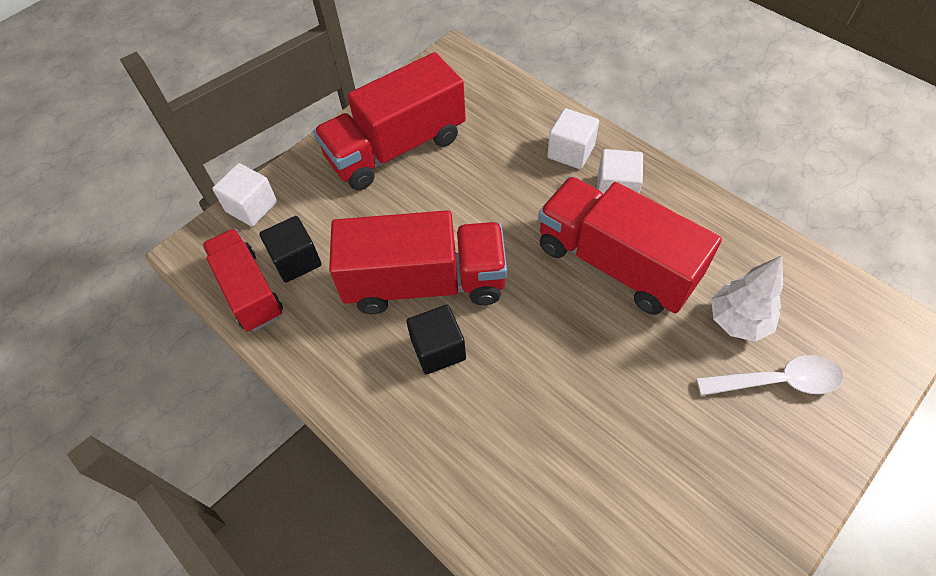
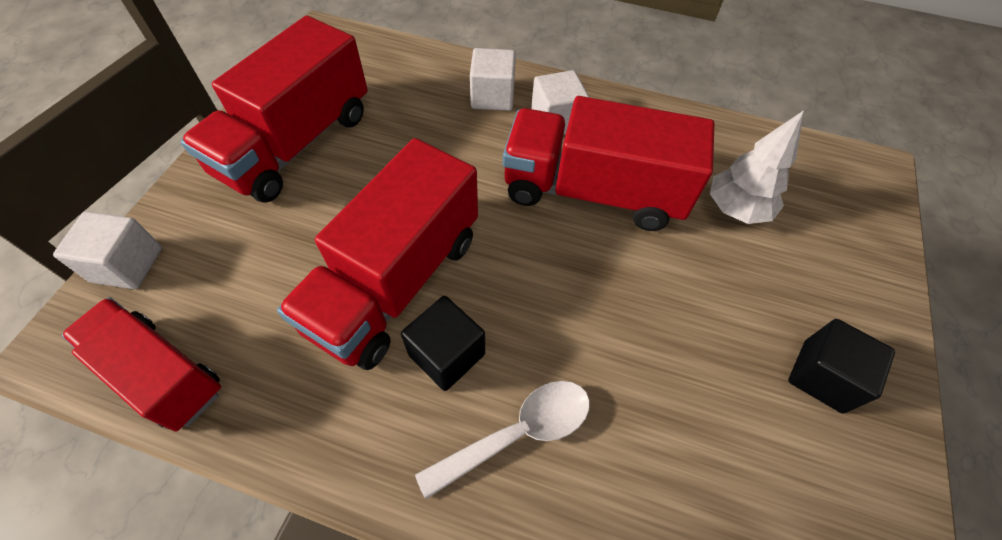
camera: 30 degrees left, 0 degrees up
(296, 260) = (216, 311): black cube -> black cube (822, 376)
(425, 283) = (396, 282): red truck -> red truck turned 150 degrees clockwise
(777, 381) = (802, 254): white spoon -> white spoon (518, 433)

